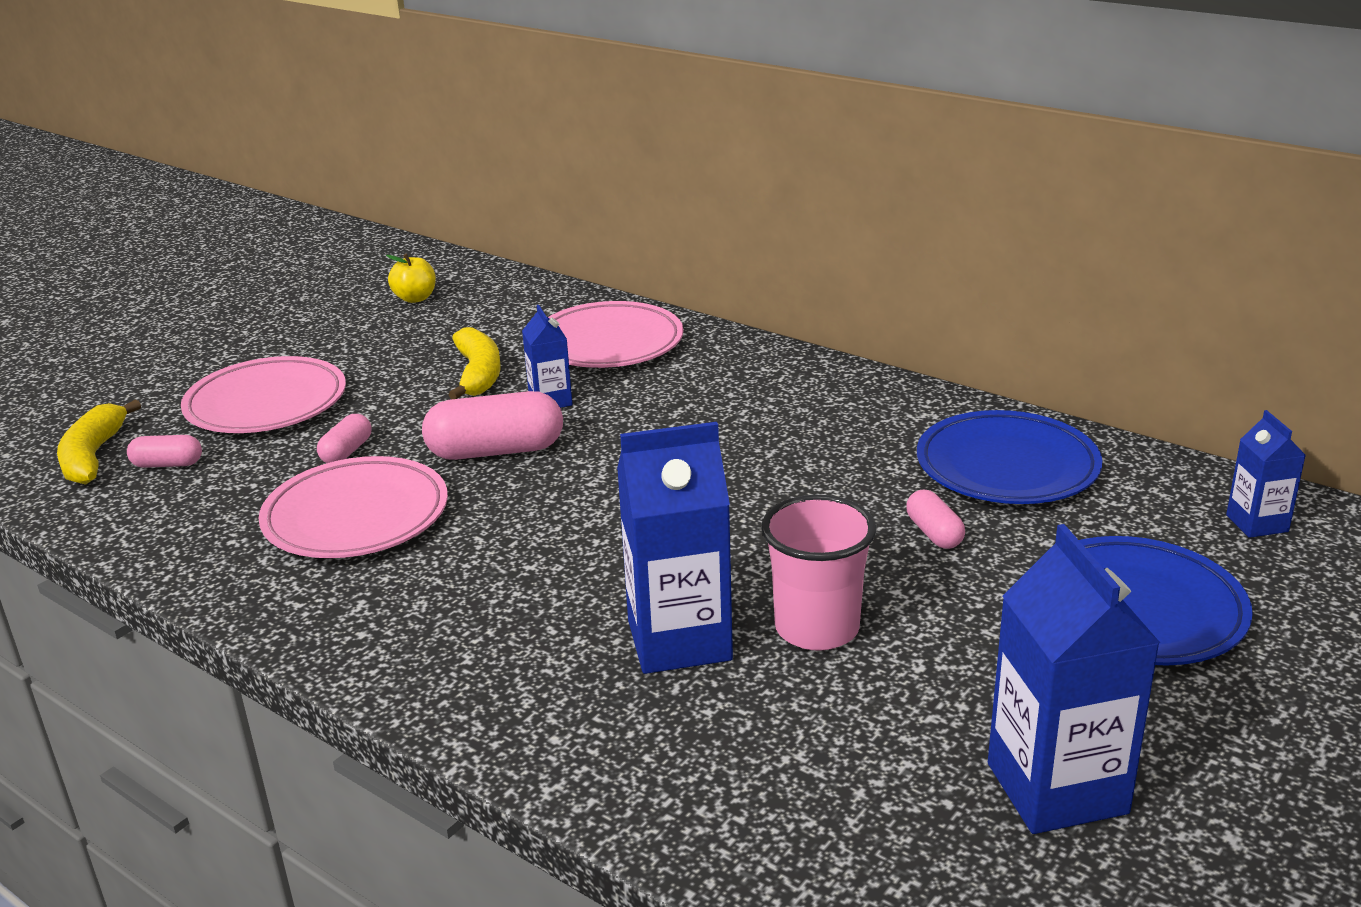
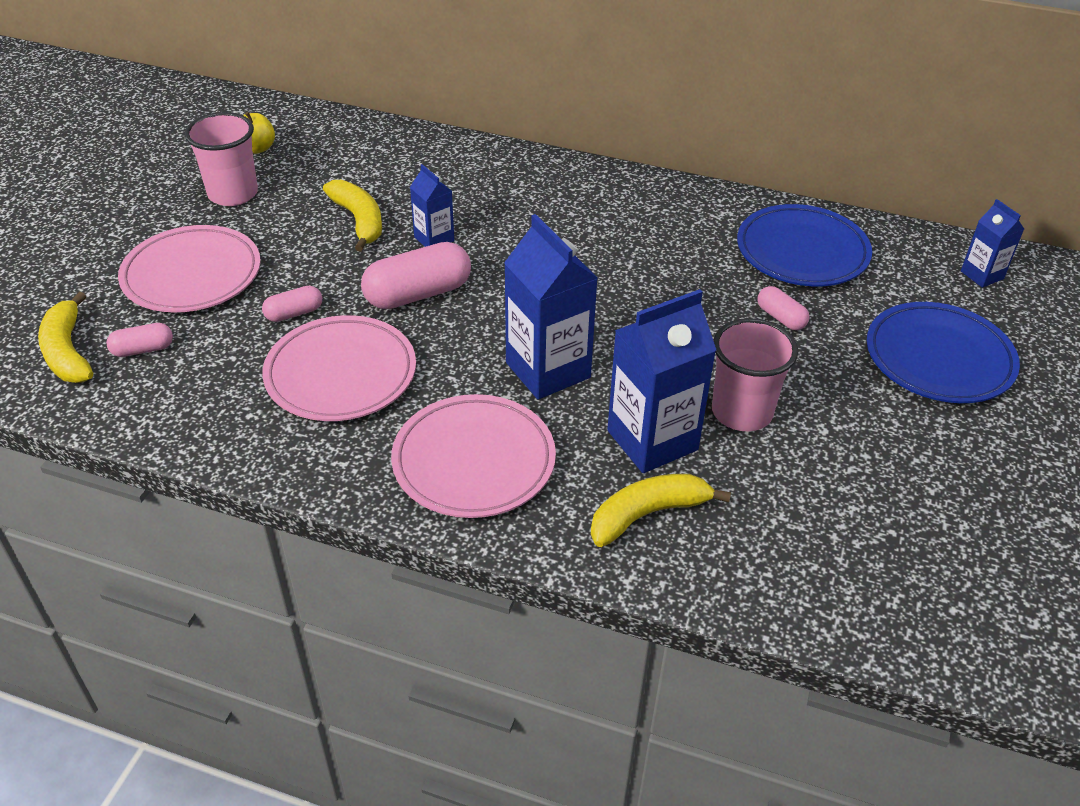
camera: 20 degrees left, 15 degrees up
(347, 452) = (294, 313): pink capsule -> pink capsule turned 60 degrees clockwise
(361, 336) = (233, 194): none -> pink cup
(608, 343) = (449, 176): pink plate -> pink plate (474, 461)
(621, 720) = (648, 514): none -> yellow banana
(1056, 788) = (953, 506): blue carton -> blue carton (548, 370)

